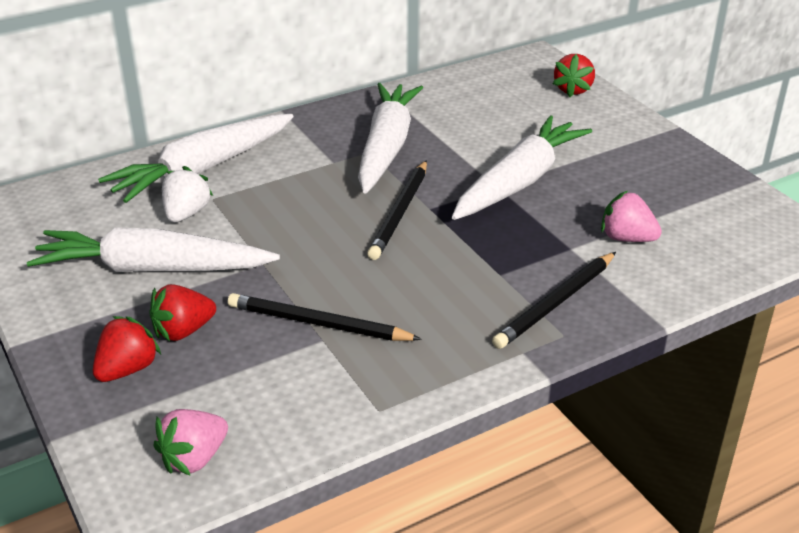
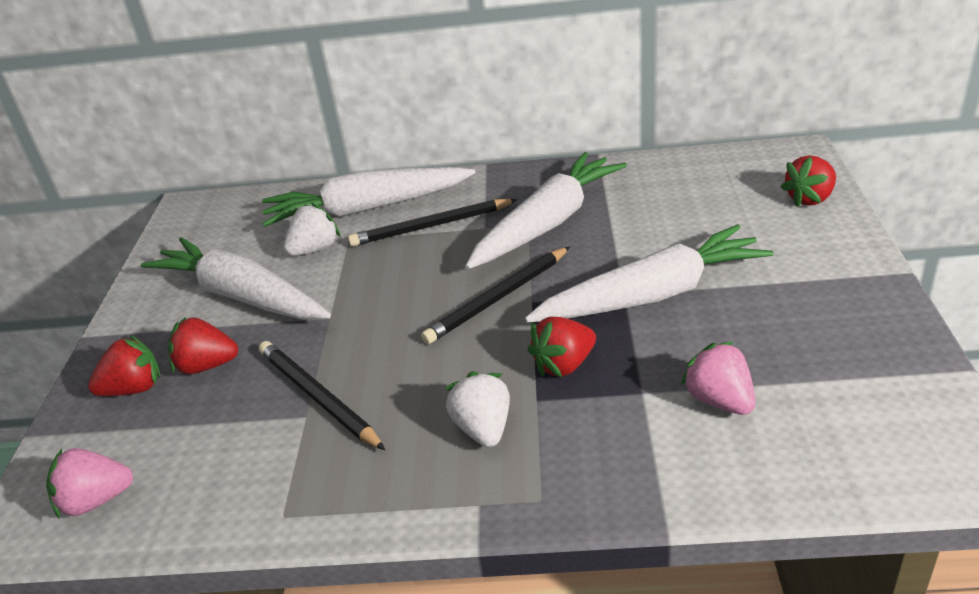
camera: 35 degrees right, 0 degrees up
(478, 304) = (483, 428): none -> white strawberry
(498, 246) = (564, 365): none -> red strawberry
(555, 303) = (566, 456): black pencil -> black pencil (431, 226)

